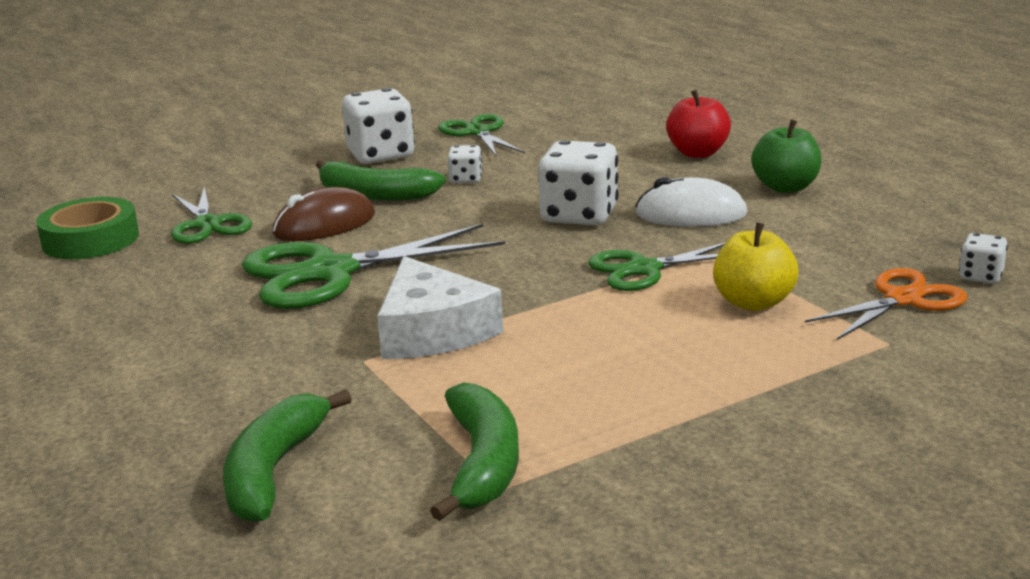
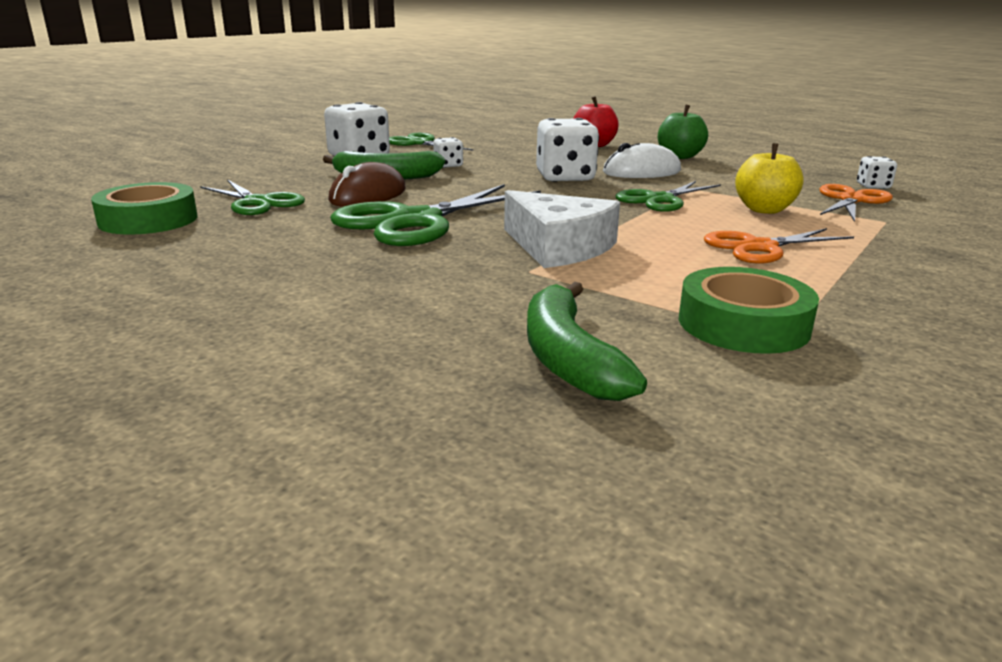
camera: 25 degrees left, 0 degrees up
(482, 464) = (743, 324): green banana -> green tape
(653, 364) = (759, 247): none -> orange scissors

